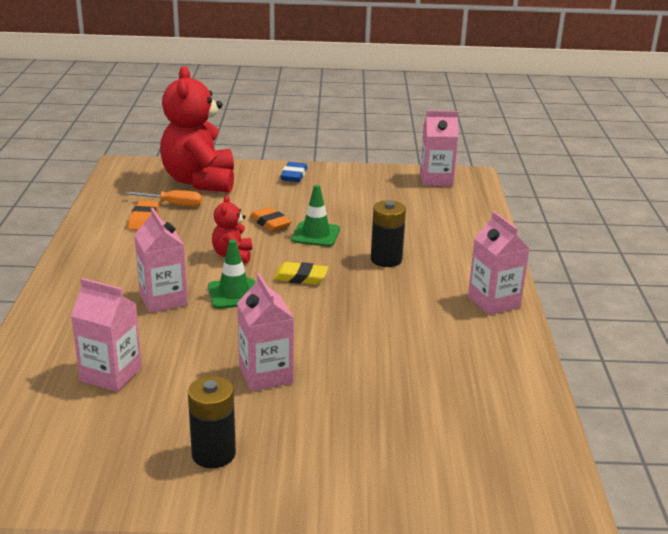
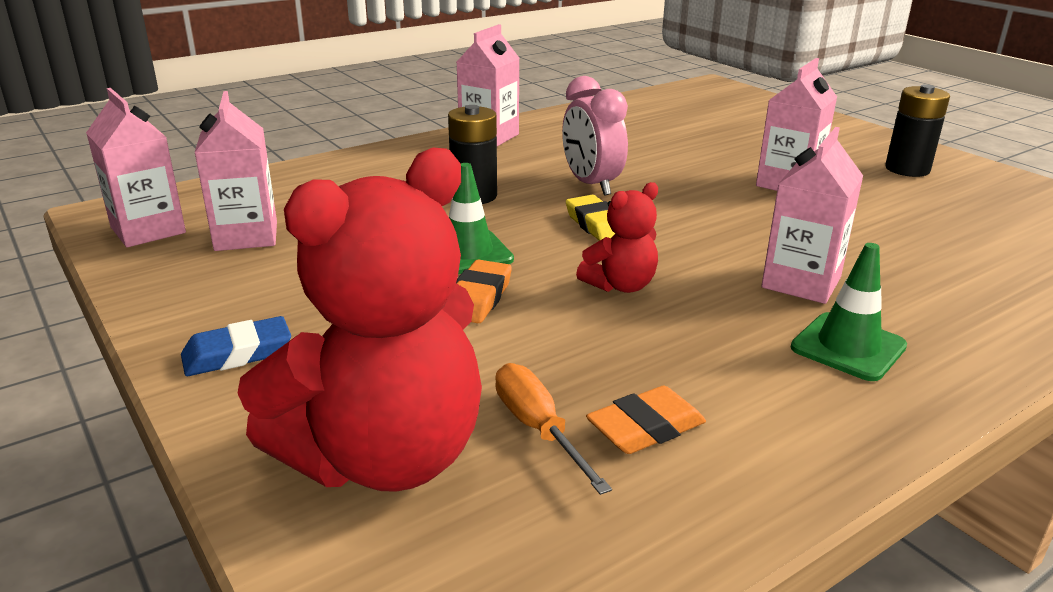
camera: 125 degrees left, 0 degrees up
(111, 374) = (955, 246): pink carton -> pink carton (246, 236)
(234, 294) = (703, 247): green traffic cone -> green traffic cone (848, 347)
(358, 301) = (591, 185): none -> pink clock

